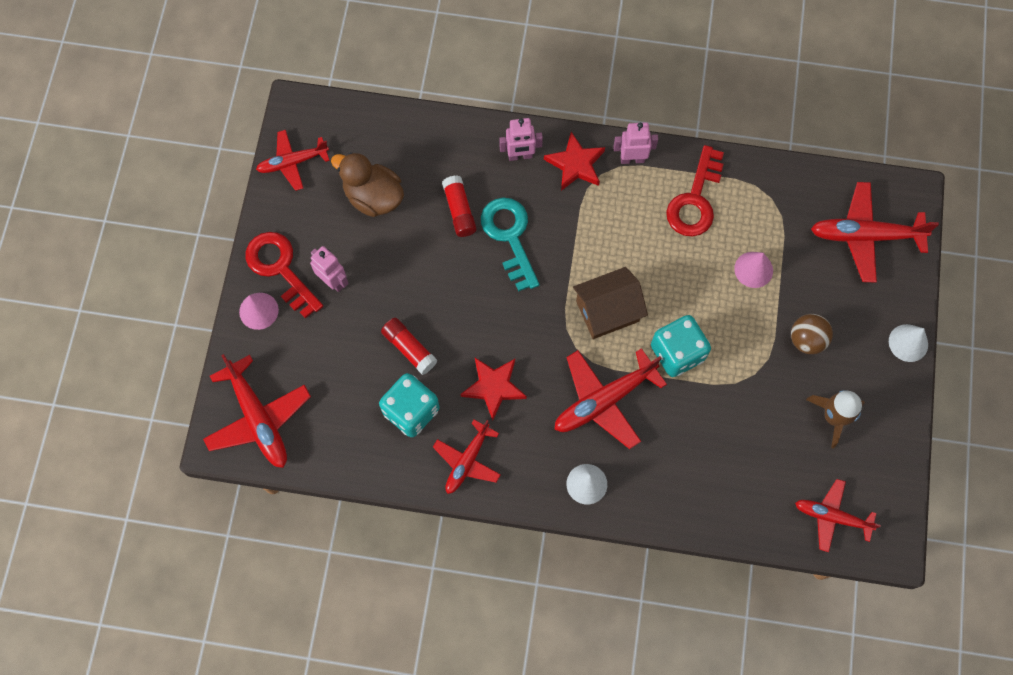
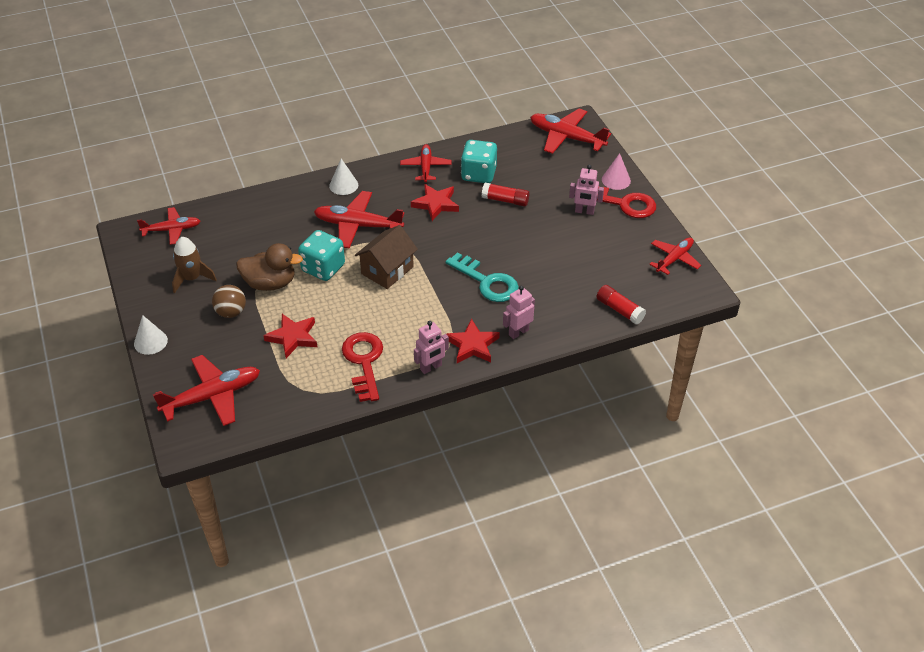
camera: 150 degrees right, 25 degrees down
(373, 197) = (601, 264): brown duck -> brown duck (270, 283)
(459, 211) = (535, 281): red glue stick -> red glue stick (619, 310)
(604, 400) = (358, 226): red plane -> red plane turned 105 degrees counterclockwise
(753, 269) = (293, 337): pink cone -> red star

